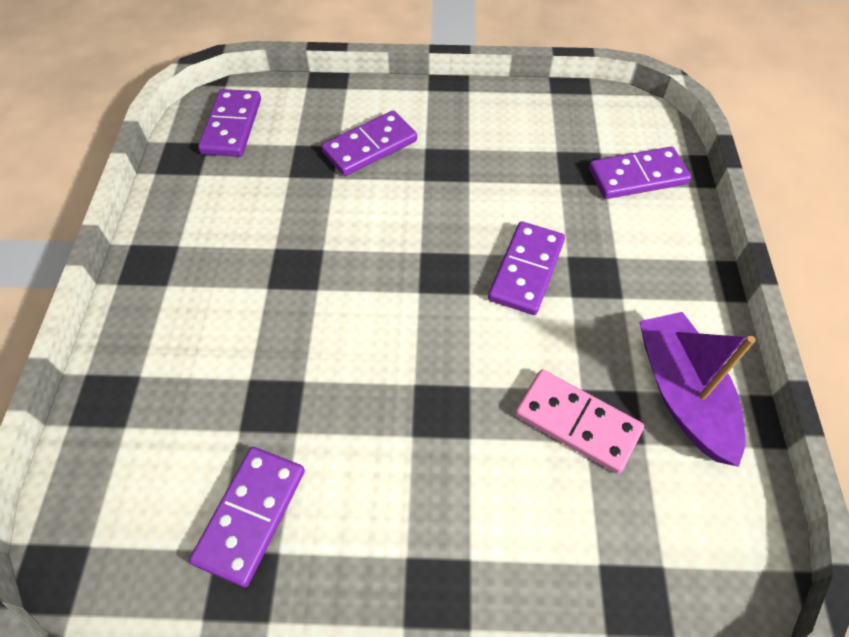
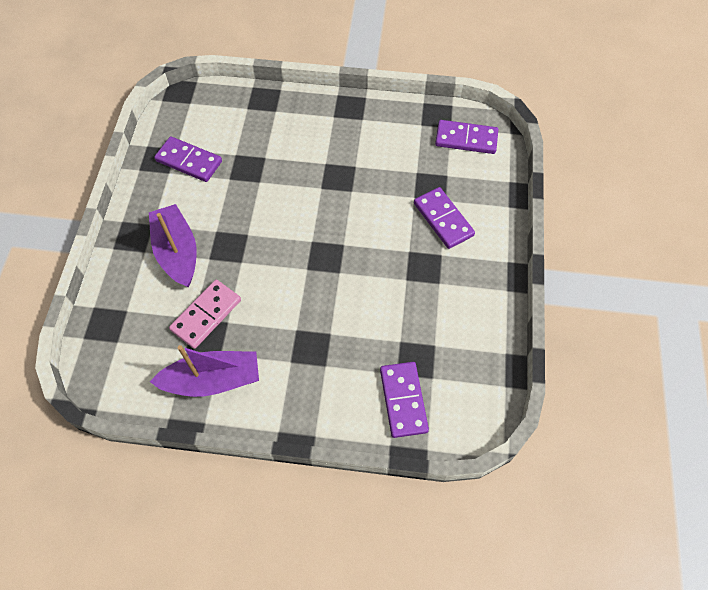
camera: 95 degrees right, 5 degrees up
(463, 495) = (177, 252): none -> purple boat
(526, 270) = (320, 305): purple domino -> none

